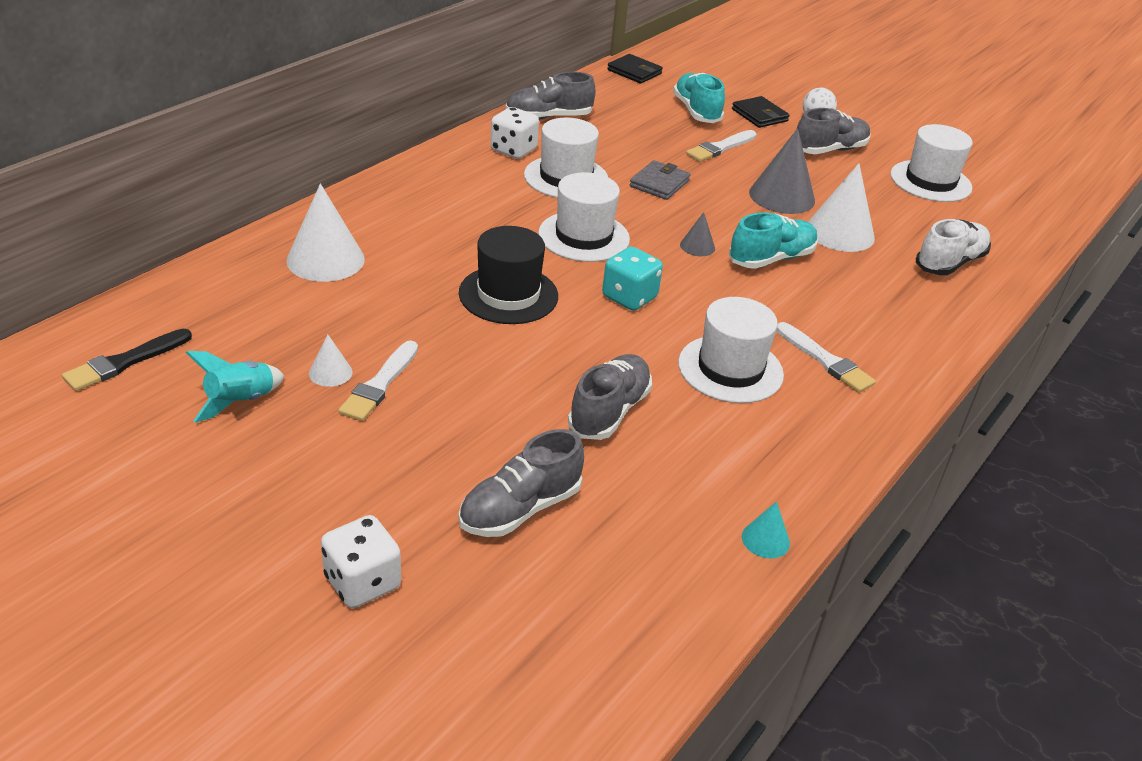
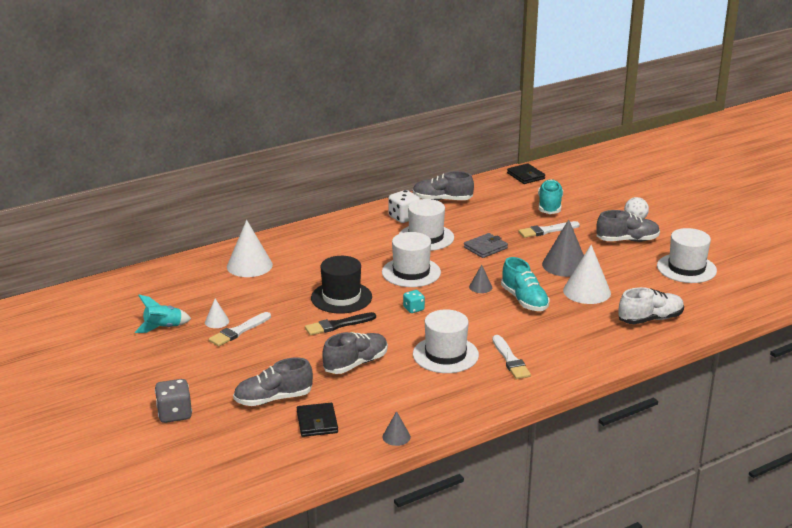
camera: 25 degrees right, 10 degrees down
(125, 362) = (117, 301): black brush -> black brush (338, 325)
(362, 582) = (174, 414): white dice -> grey dice
(629, 297) = (413, 309): turquoise dice -> turquoise dice, size x0.61
(759, 115) = (594, 213): black wallet -> black wallet (317, 422)
(765, 540) = (396, 437): turquoise cone -> grey cone
(771, 259) = (524, 300): turquoise shoe -> turquoise shoe turned 75 degrees clockwise

